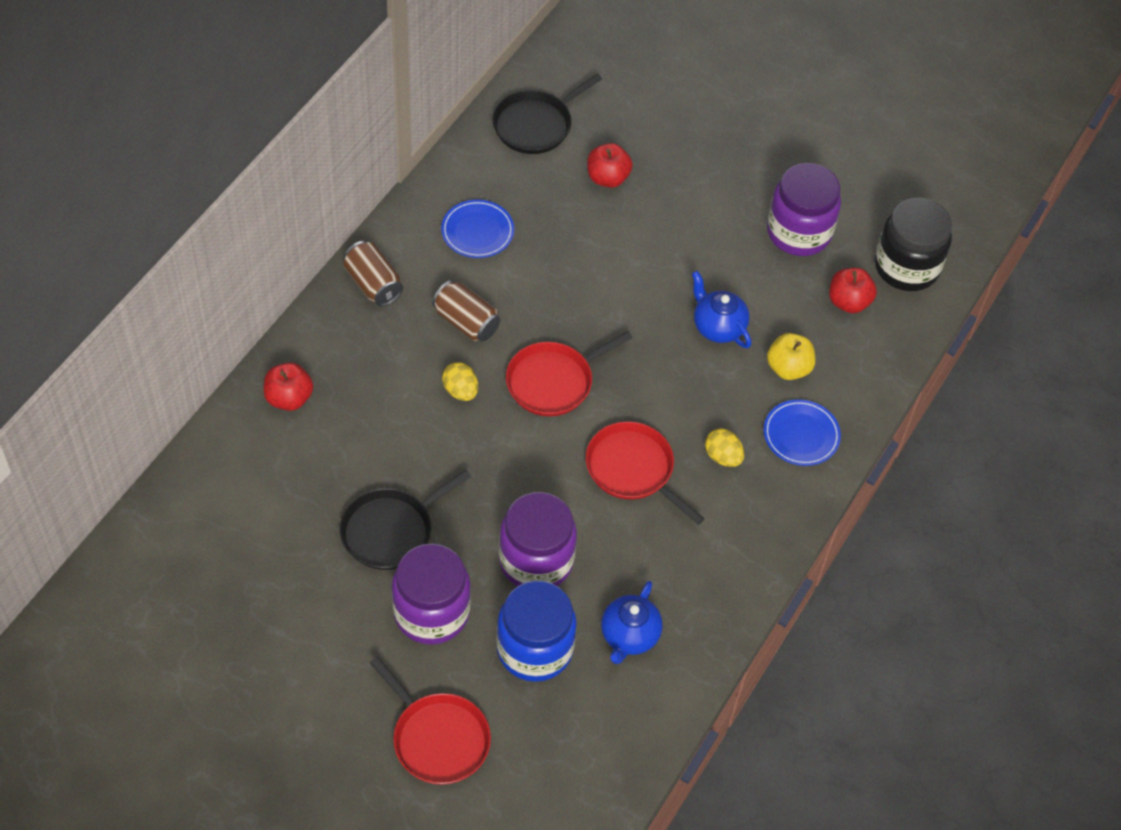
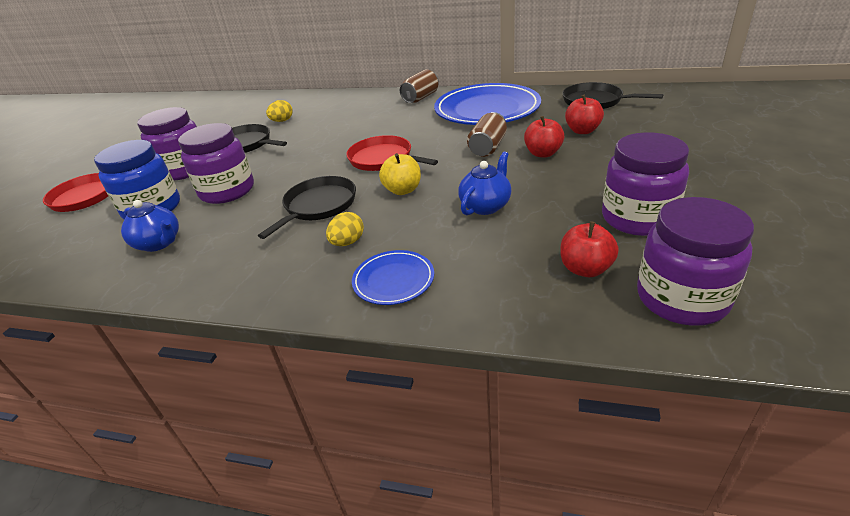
camera: 80 degrees right, 20 degrees down
(289, 398) = (329, 101): red apple -> red apple (543, 153)
(460, 391) = (358, 136): yellow egg -> yellow egg (282, 121)
(466, 322) = (413, 124): brown can -> brown can (487, 147)
(477, 231) = (487, 109): blue plate -> blue plate, size x2.09
(629, 636) = (159, 243): blue teapot -> blue teapot turned 150 degrees counterclockwise
(633, 469) = (318, 206): red pan -> black pan
(788, 368) = (469, 252): yellow apple -> yellow apple (403, 190)
(906, 267) = (681, 298): black jar -> purple jar

